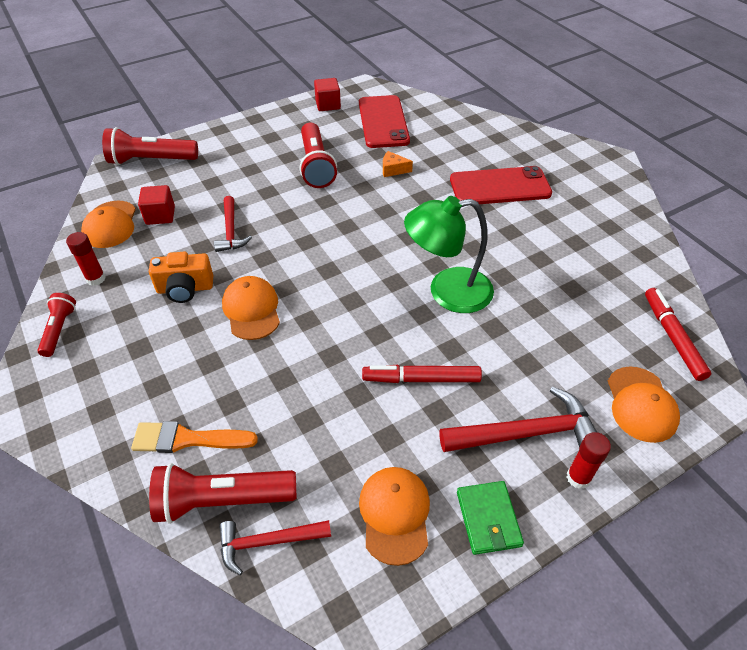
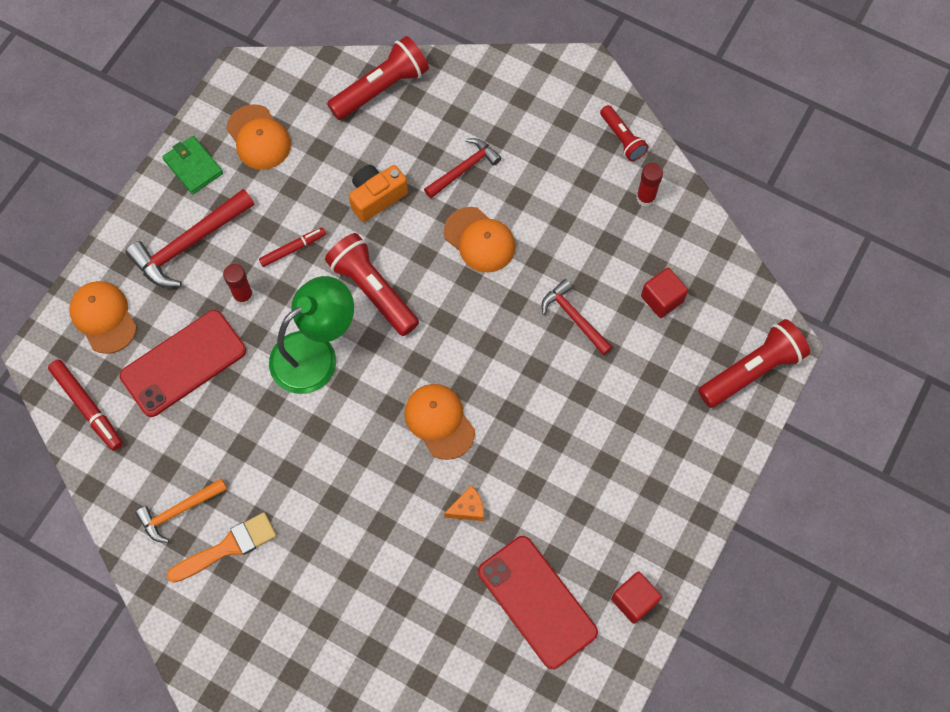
camera: 150 degrees right, 20 degrees up
(110, 225) = (698, 261): orange cap -> orange cap (439, 421)
(185, 289) = (557, 230): orange camera -> orange camera (376, 197)
(188, 439) = (439, 112): orange brush -> orange brush (227, 547)
(268, 542) = (332, 80): red hammer -> red hammer (464, 169)
(316, 165) = (561, 466): red flashlight -> red flashlight (373, 290)
(421, 379) = (293, 249): red marker -> red marker, size x0.66
(500, 187) = (329, 545): red phone -> red phone (183, 363)
(578, 478) = (138, 228): red glue stick -> red glue stick (243, 296)
(606, 242) = (179, 511): none -> orange hammer

